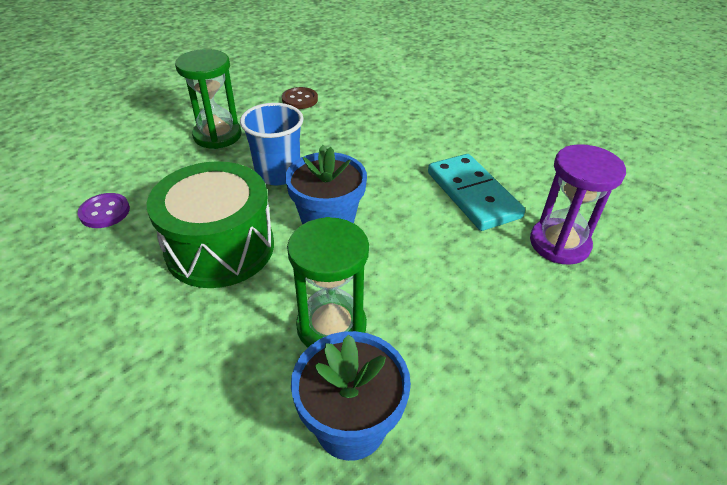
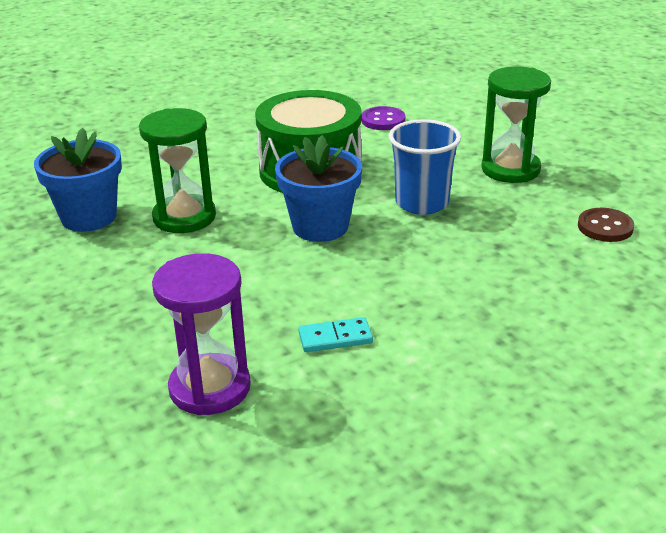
camera: 105 degrees right, 10 degrees down
(472, 195) = (335, 338): turquoise domino -> turquoise domino, size x0.49

